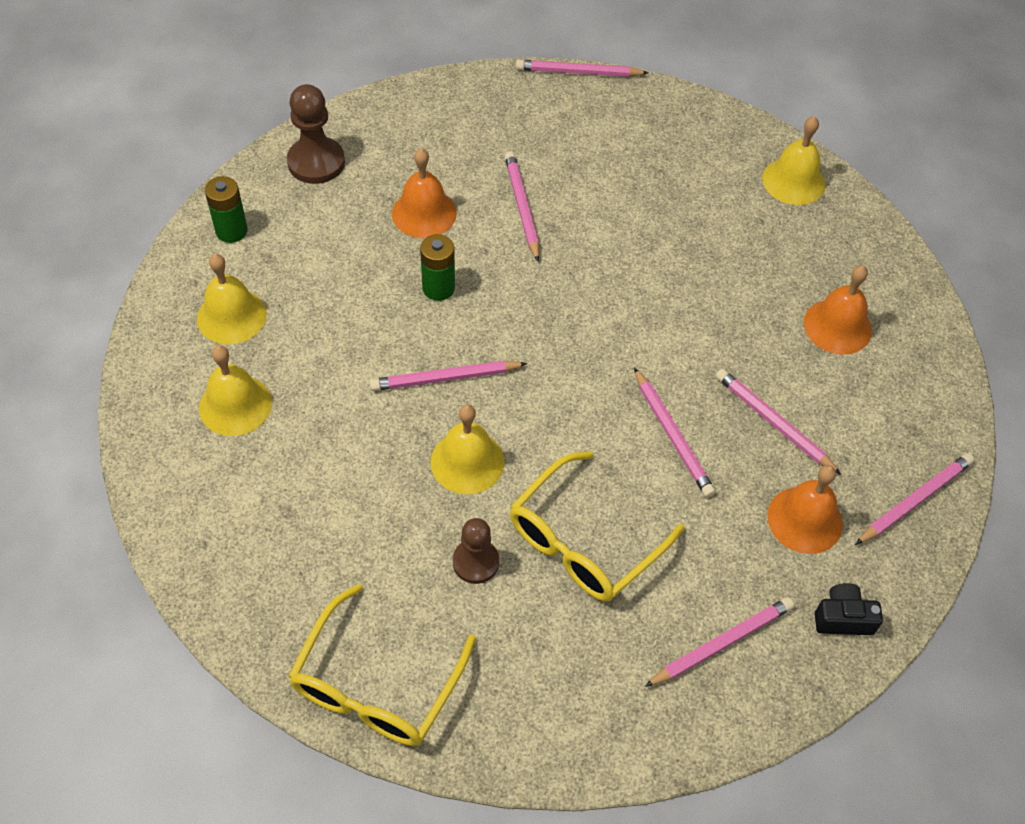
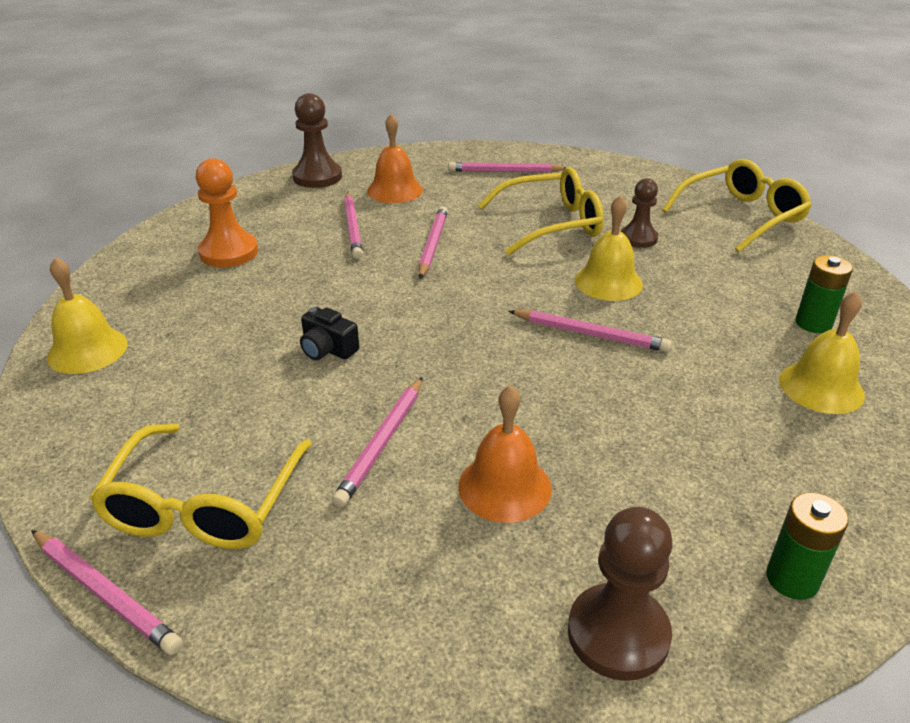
camera: 145 degrees left, 20 degrees down
(231, 316) = (811, 469): yellow bell -> none
(438, 288) = (545, 403): green battery -> green battery (813, 323)
(583, 127) = (204, 504): none -> yellow glasses
(837, 326) = (229, 252): orange bell -> orange pawn
(843, 618) = (424, 159): black camera -> black camera (328, 349)
(915, 500) = (317, 177): pink pencil -> brown pawn

